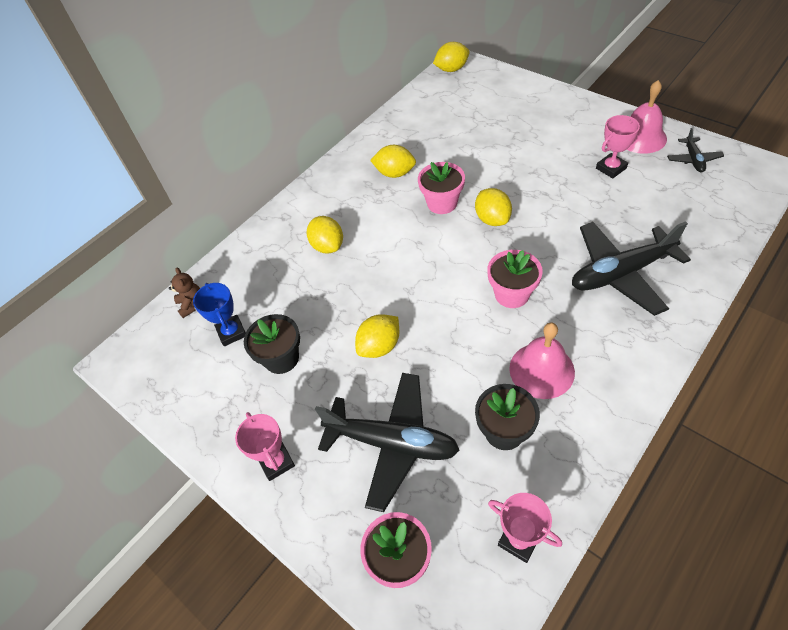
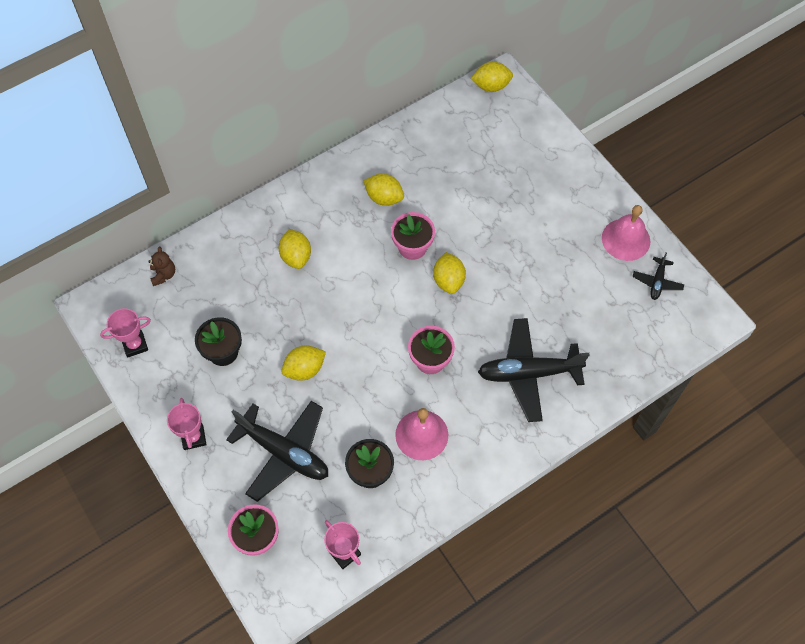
camera: 10 degrees right, 10 degrees up
(231, 332) = (190, 314): blue trophy -> none
(611, 168) = (579, 264): pink trophy -> pink trophy (135, 345)

